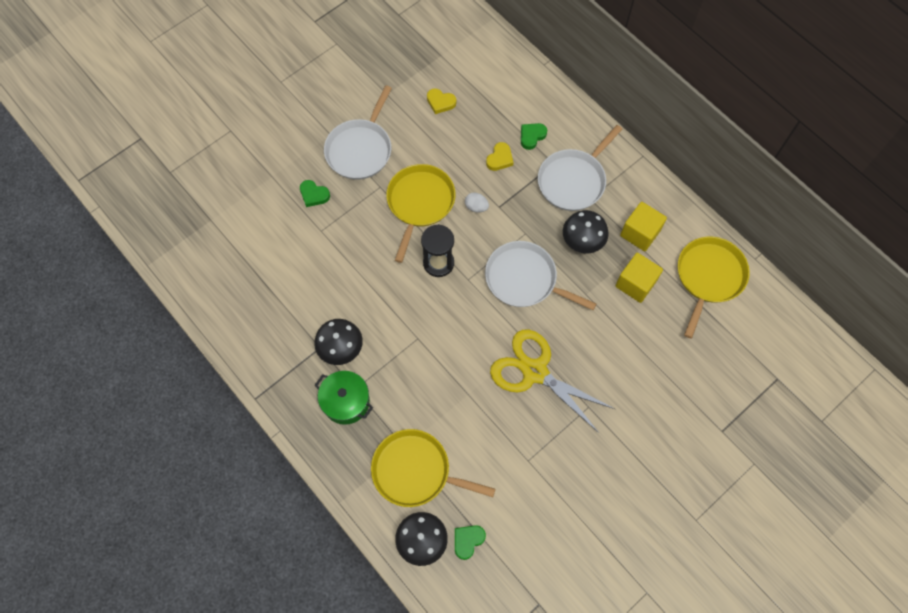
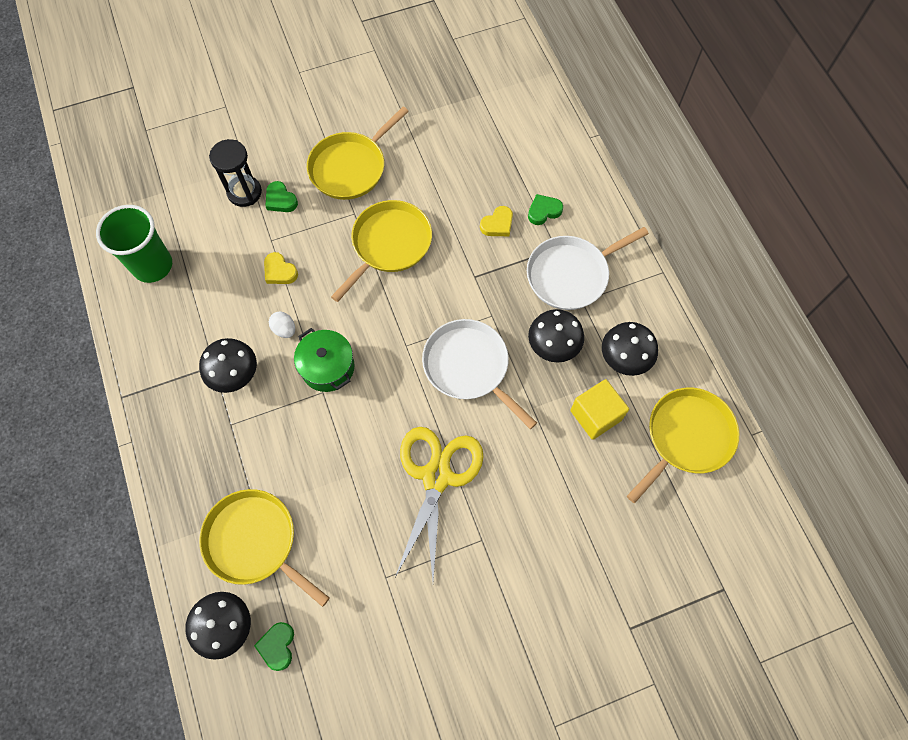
camera: 20 degrees right, 0 degrees up
(230, 284) = (152, 266): none -> green cup
(346, 401) = (214, 435): green pot -> green pot (328, 367)
(360, 149) = (351, 167): white pan -> yellow pan
(438, 263) = (381, 316): black hourglass -> black hourglass (244, 192)
(440, 102) = (458, 144): yellow heart -> yellow heart (279, 271)
(468, 541) = (277, 646): green heart -> green heart turned 60 degrees counterclockwise
(476, 207) = (449, 269): white egg -> white egg (284, 329)
(535, 371) = (437, 476): yellow scissors -> yellow scissors turned 45 degrees clockwise
(640, 233) = (624, 359): yellow cube -> black mushroom

